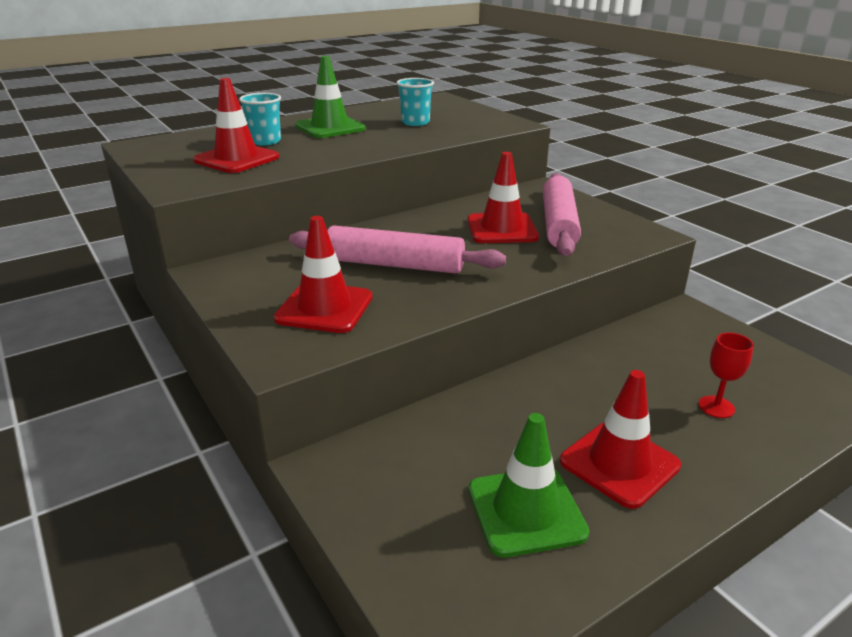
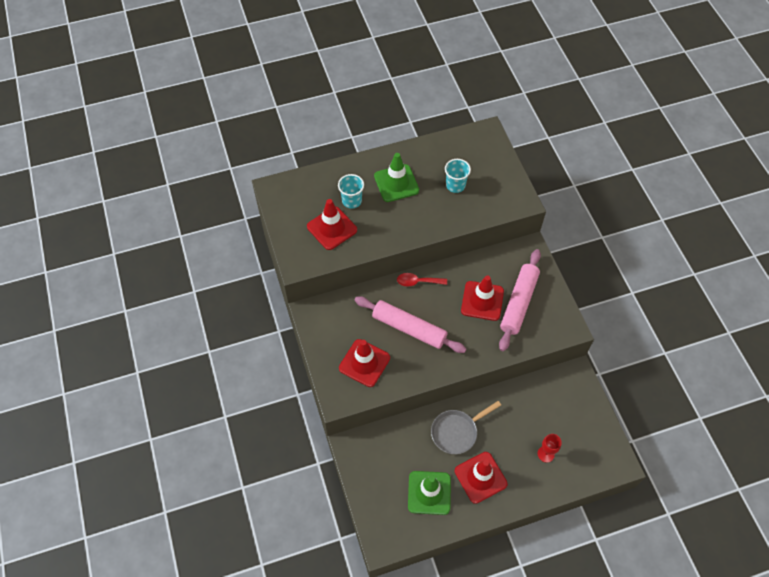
camera: 15 degrees right, 30 degrees up
(391, 226) = (418, 282): none -> red spoon
(534, 408) = (456, 432): none -> grey pan

